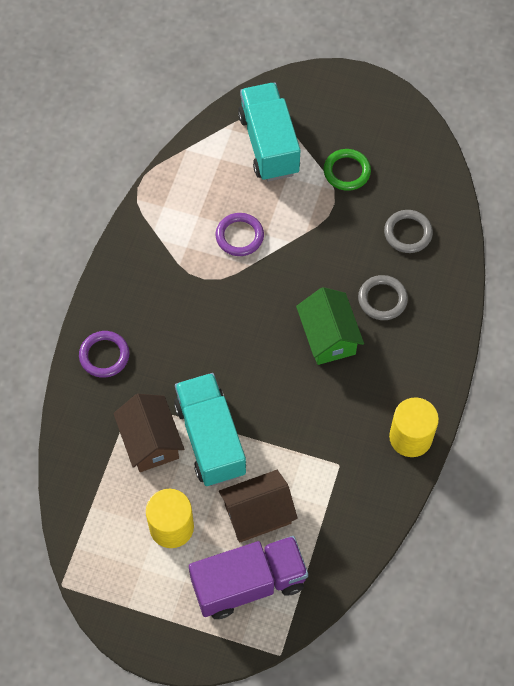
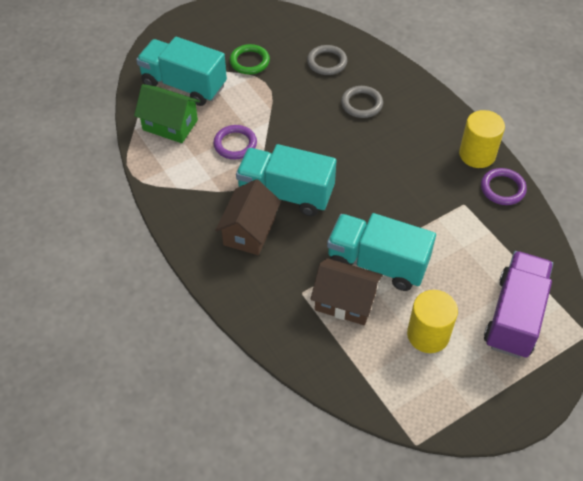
camera: 50 degrees left, 10 degrees down
(104, 355) = (245, 284): purple ring -> purple ring (502, 188)
(222, 315) = (286, 193): none -> turquoise truck
(258, 514) = (462, 274): brown house -> brown house (249, 231)
(328, 337) = (361, 148): green house -> green house (170, 125)

